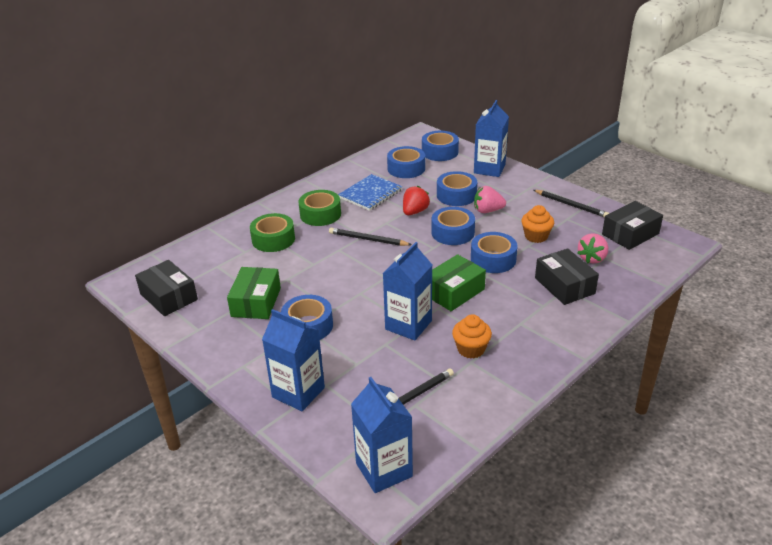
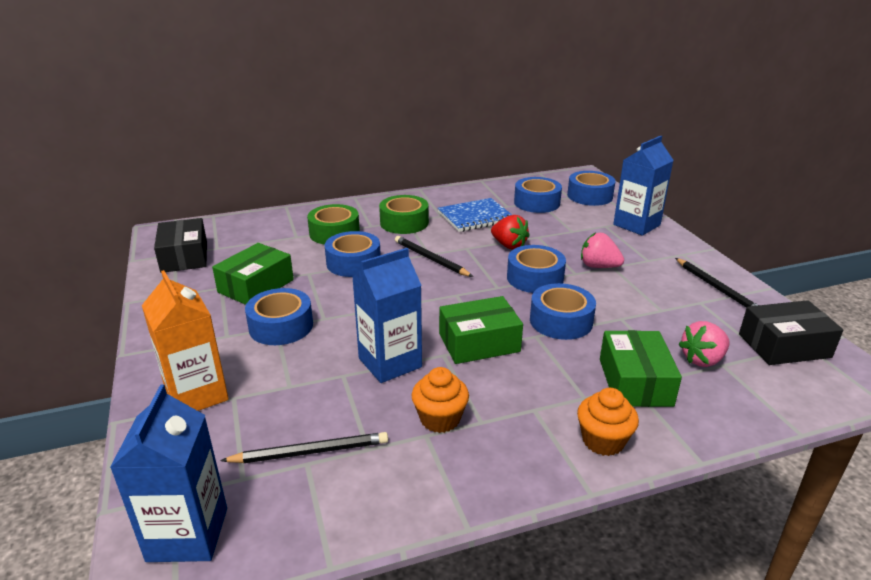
camera: 25 degrees right, 5 degrees down
(298, 392) = (196, 394): blue carton -> orange carton
(415, 212) = (509, 245): red strawberry -> red strawberry turned 75 degrees clockwise
(456, 195) = (573, 241): blue tape -> blue tape (353, 263)
(536, 236) = (640, 311): orange cupcake -> orange cupcake (603, 441)
(564, 286) = (635, 382): black box -> green box

